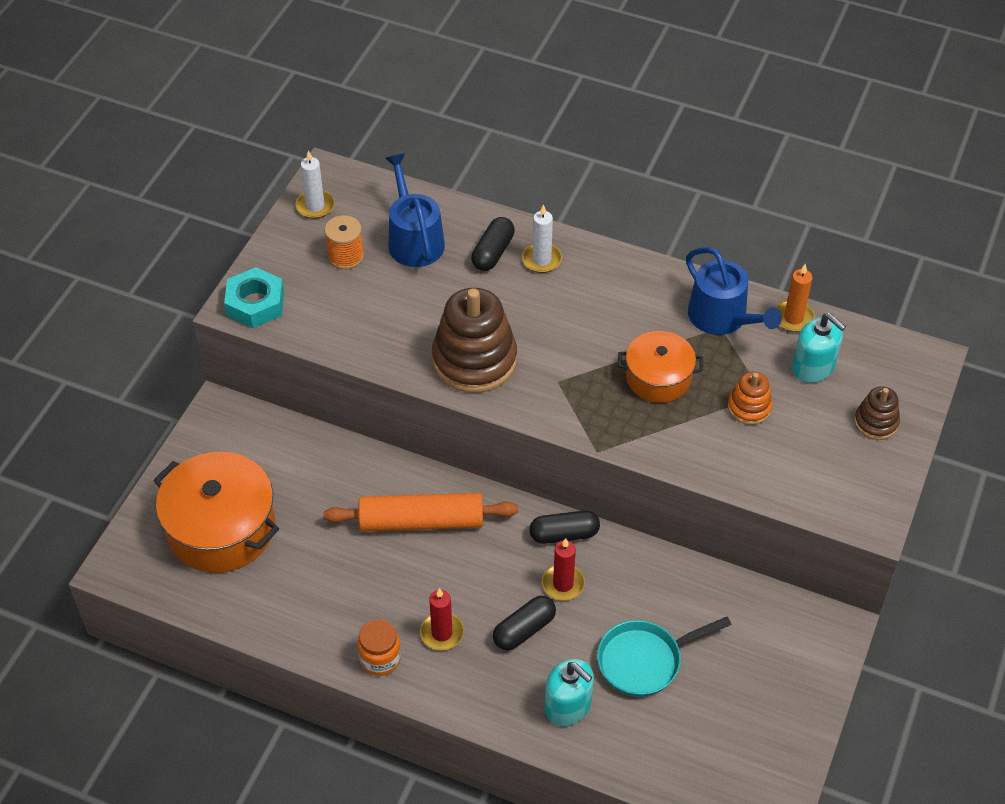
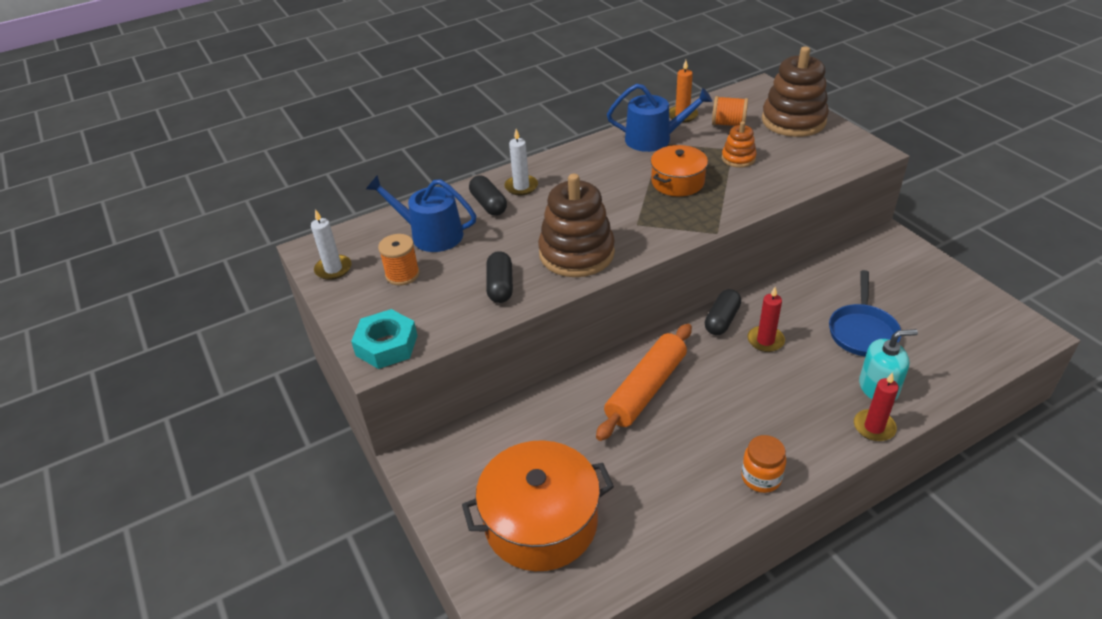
camera: 50 degrees left, 10 degrees down
(442, 633) = (762, 427): red candle -> red candle (874, 427)
(524, 630) = (792, 379): black capsule -> black capsule (500, 286)
(644, 661) = (862, 331): turquoise pan -> blue pan
(813, 367) = (728, 124): turquoise soap dispenser -> orange spool
(876, 422) = (793, 121): brown stacking toy -> brown stacking toy, size x1.98

